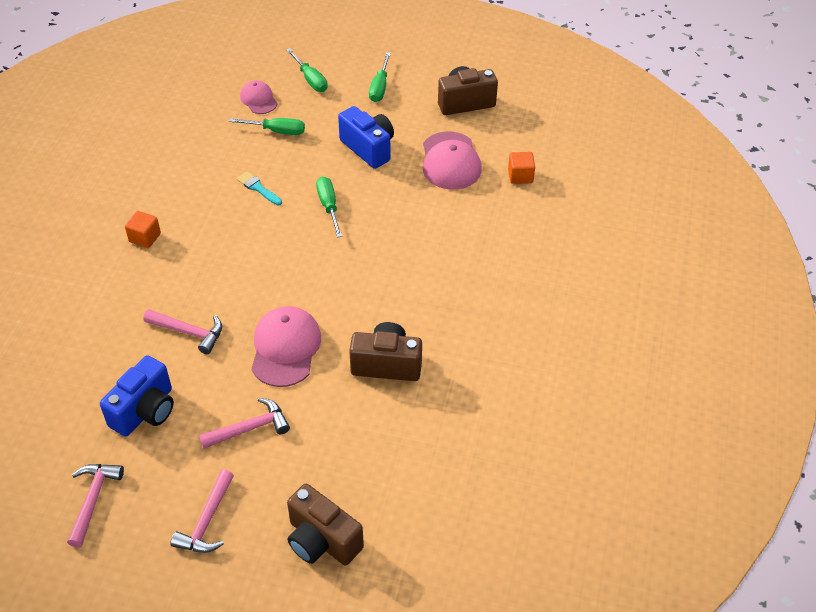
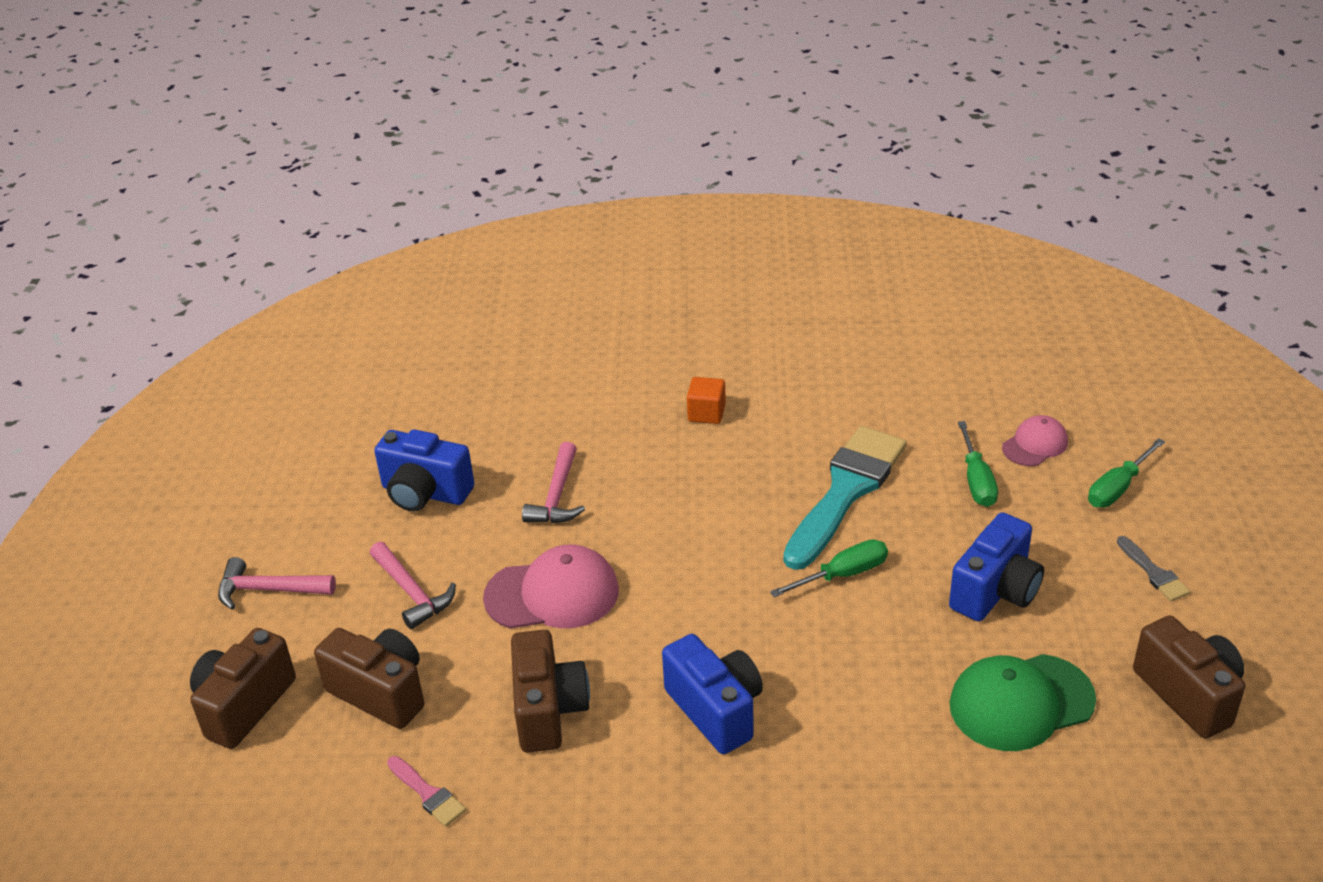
camera: 80 degrees right, 10 degrees down
(93, 500) = (293, 488): pink hammer -> none
(258, 188) = (846, 491): turquoise brush -> turquoise brush, size x2.39
(339, 454) = (380, 692): none -> brown camera
(380, 87) = (1153, 572): green screwdriver -> grey brush
(414, 285) = (716, 710): none -> blue camera
(434, 435) = (428, 794): none -> pink brush
(450, 161) = (1021, 702): pink cap -> green cap
(520, 176) = (1035, 811): orange cube -> none

